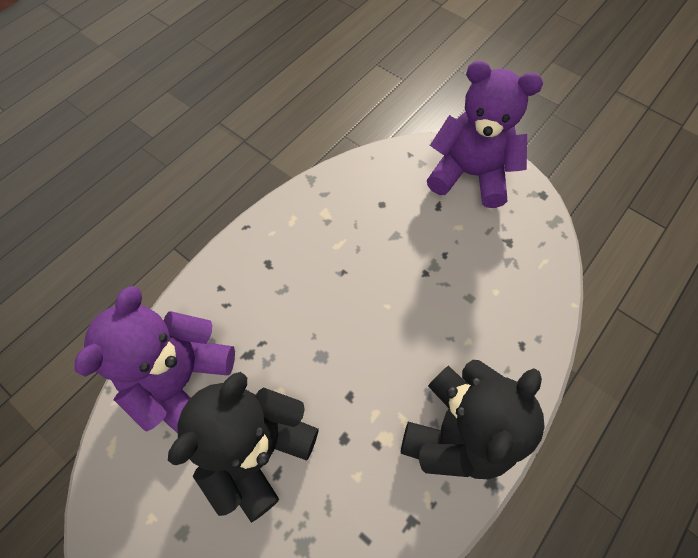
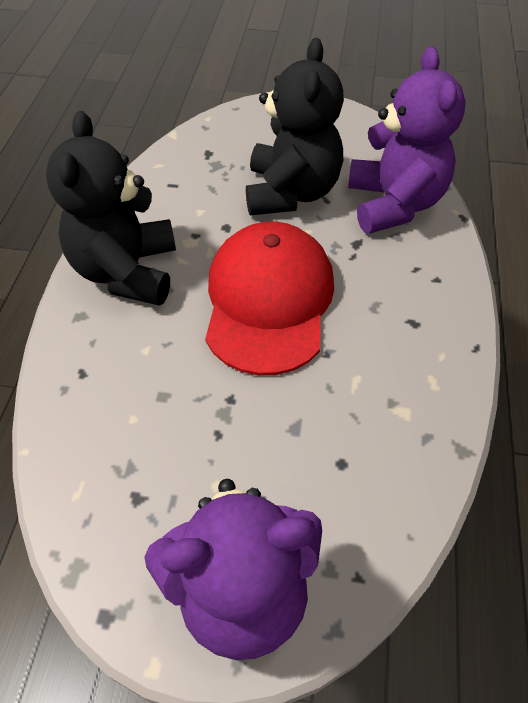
camera: 150 degrees right, 10 degrees down
(355, 335) = (268, 301): none -> red cap

